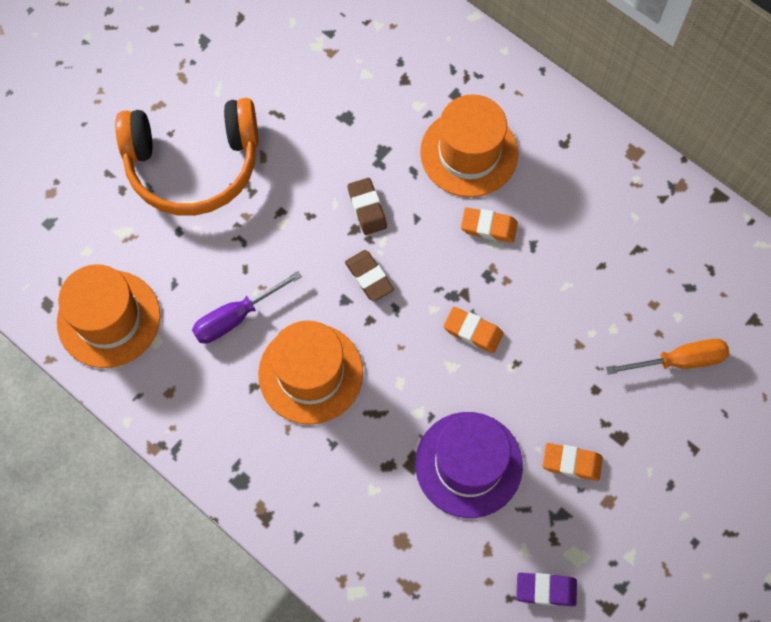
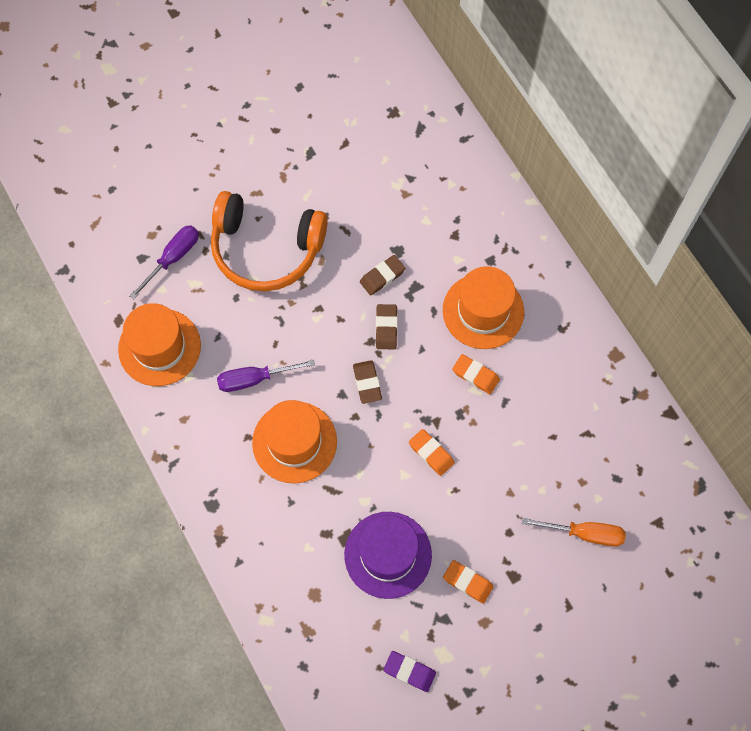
camera: 20 degrees right, 0 degrees up
(86, 211) = (173, 258): none -> purple screwdriver
(340, 152) = (382, 277): none -> brown eraser

